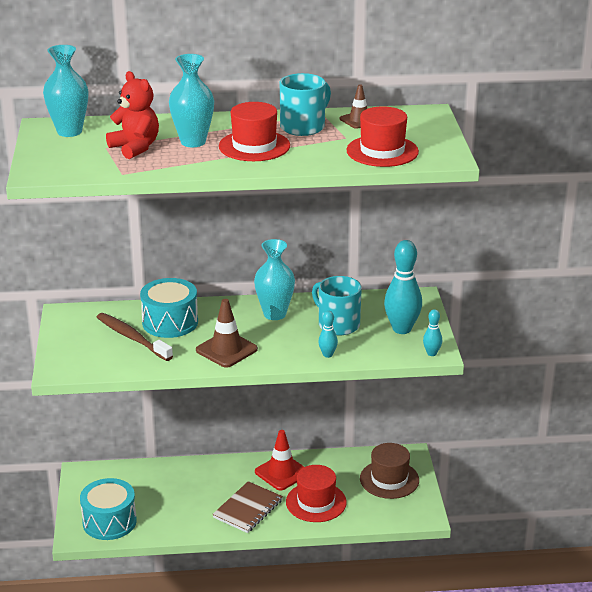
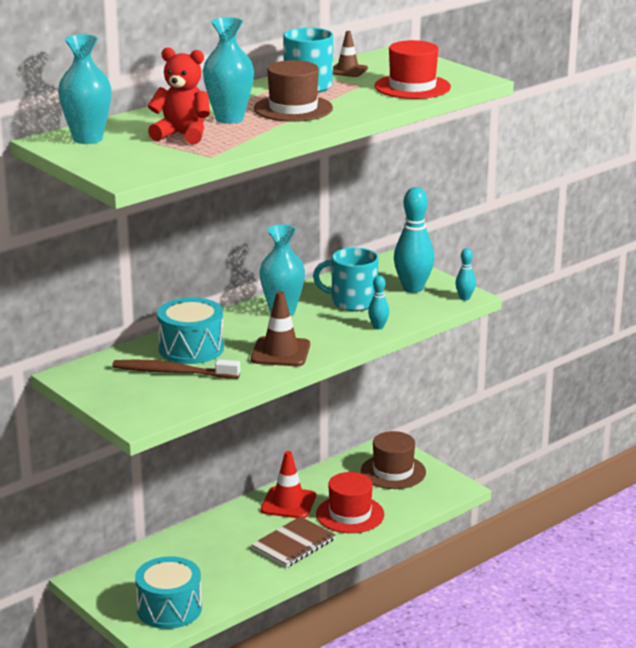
camera: 35 degrees left, 5 degrees down
(248, 509) = (293, 544): brown notebook -> brown notebook turned 45 degrees clockwise
(254, 146) = (293, 108): red hat -> brown hat

